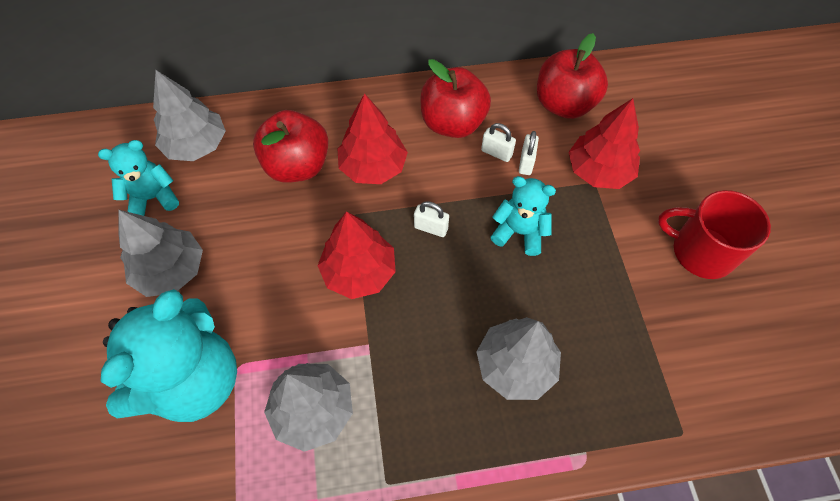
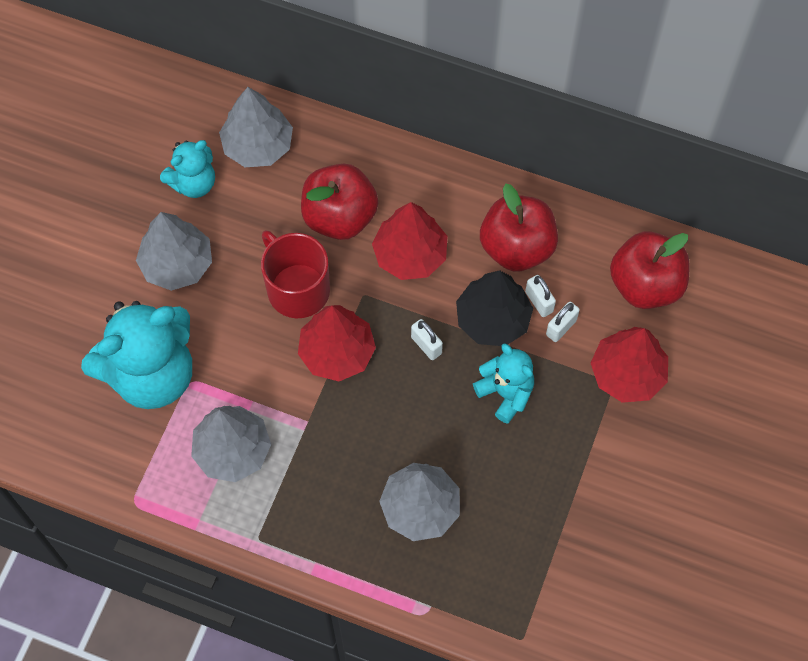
camera: 30 degrees right, 5 degrees up
(153, 198) = (193, 183): turquoise teddy bear -> turquoise teddy bear turned 135 degrees clockwise
(470, 182) = (492, 319): none -> black tree
(701, 251) = (664, 503): red mug -> red mug (297, 289)

